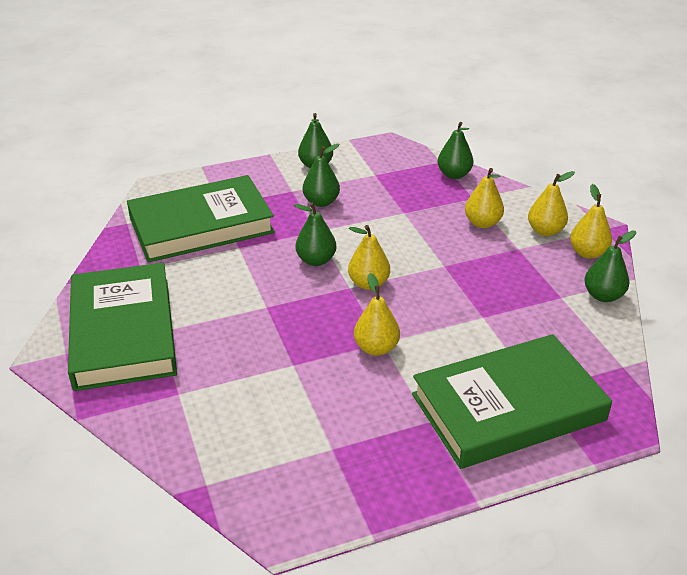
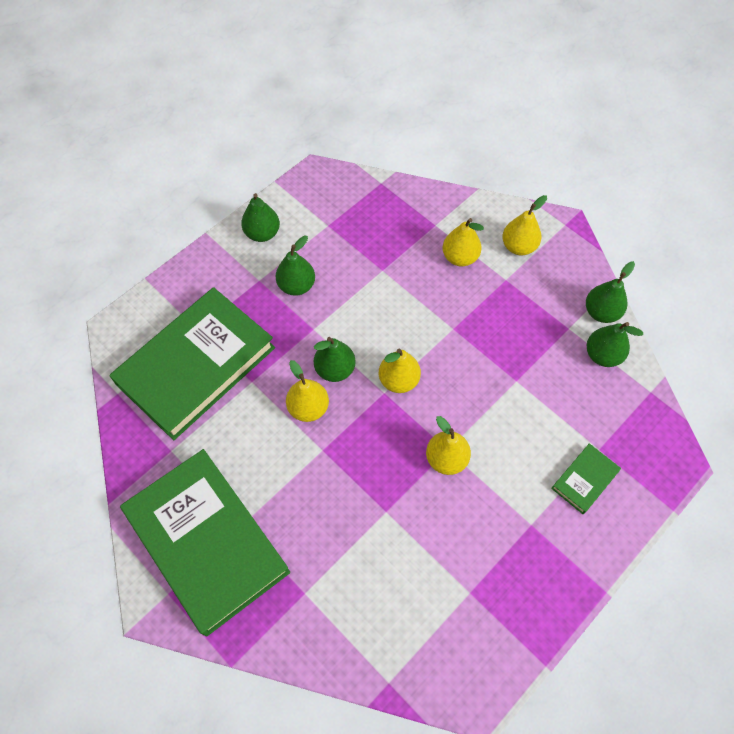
camera: 25 degrees left, 25 degrees up
(454, 175) = (402, 198): green pear -> green pear (602, 355)
(508, 407) = (585, 480): green book -> green book, size x0.41
(587, 253) = (566, 262): yellow pear -> yellow pear (308, 408)

